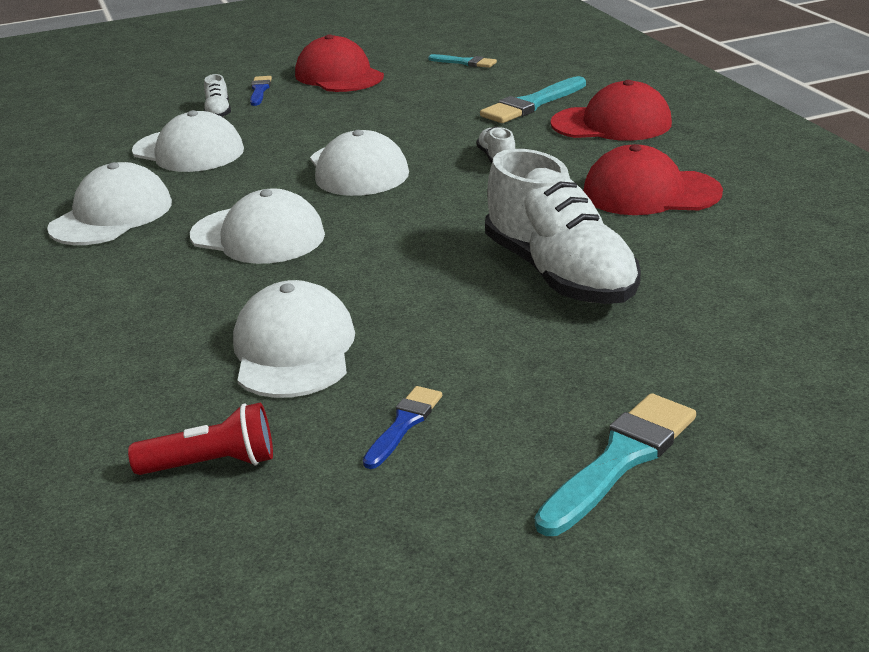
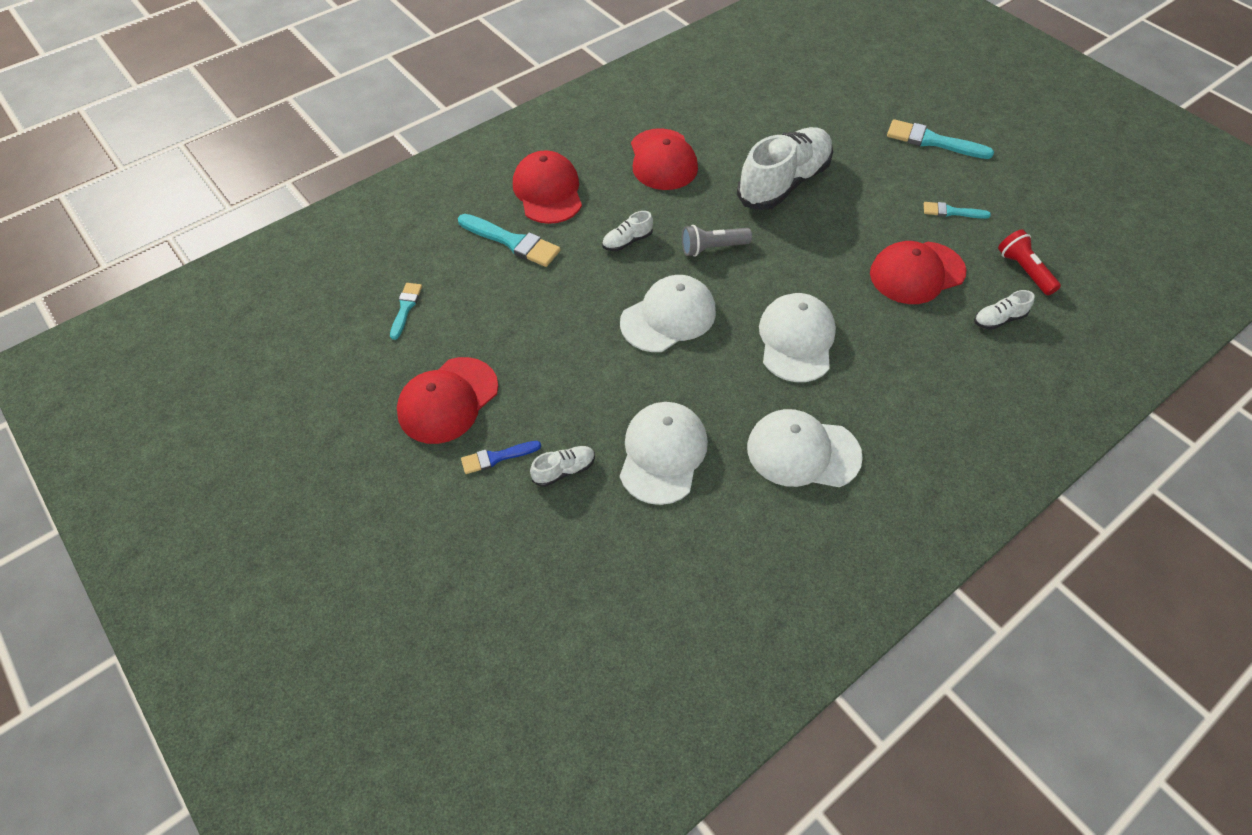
camera: 110 degrees left, 25 degrees up
(144, 401) = (998, 319): none -> white shoe
(294, 349) = (916, 273): white cap -> red cap
(404, 424) = (951, 212): blue brush -> turquoise brush
(452, 205) = (712, 248): none -> grey flashlight

